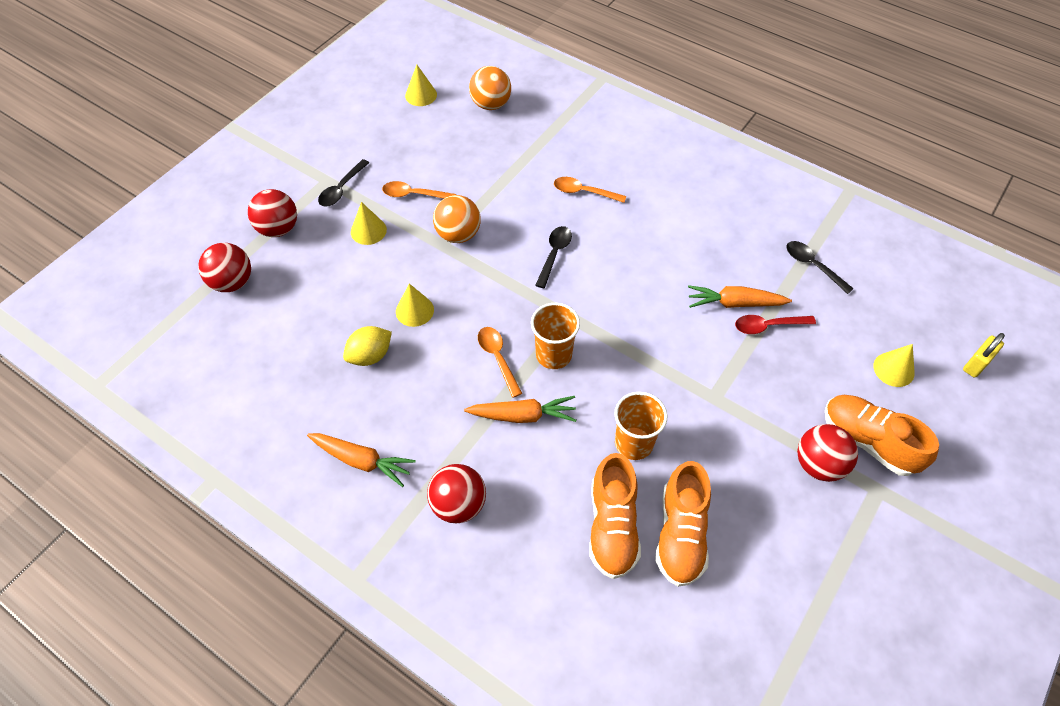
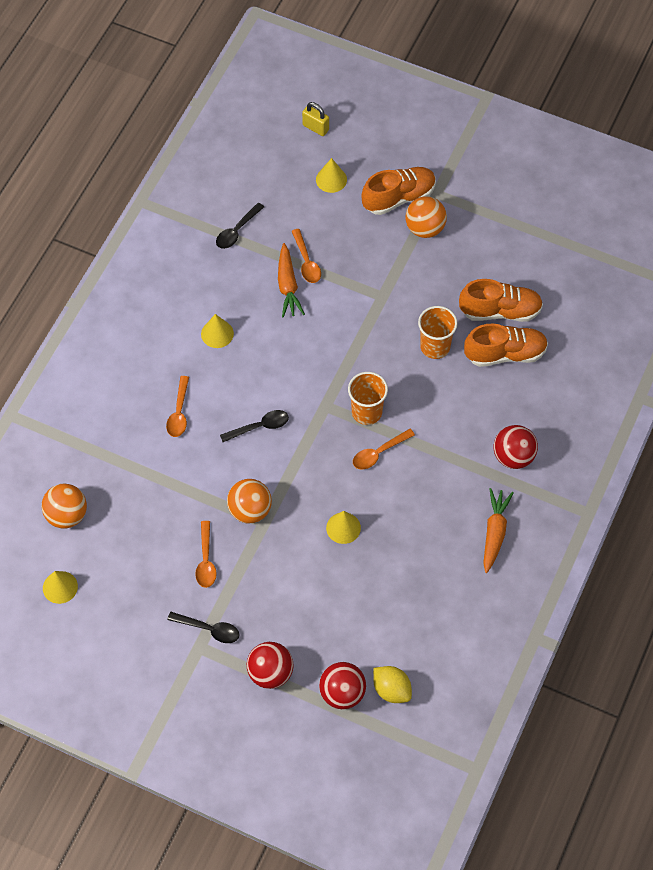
camera: 100 degrees left, 5 degrees up
(368, 230) = (258, 590): yellow cone -> yellow cone (217, 333)
(370, 356) = (397, 552): yellow lemon -> yellow lemon (391, 690)
(523, 415) = (428, 425): orange carrot -> none
(554, 254) = (259, 427): black spoon -> black spoon turned 150 degrees clockwise
(768, 326) = (306, 262): red spoon -> orange spoon
(818, 464) = (425, 228): red ball -> orange ball
(868, 441) = (399, 198): orange shoe -> orange shoe turned 150 degrees counterclockwise

